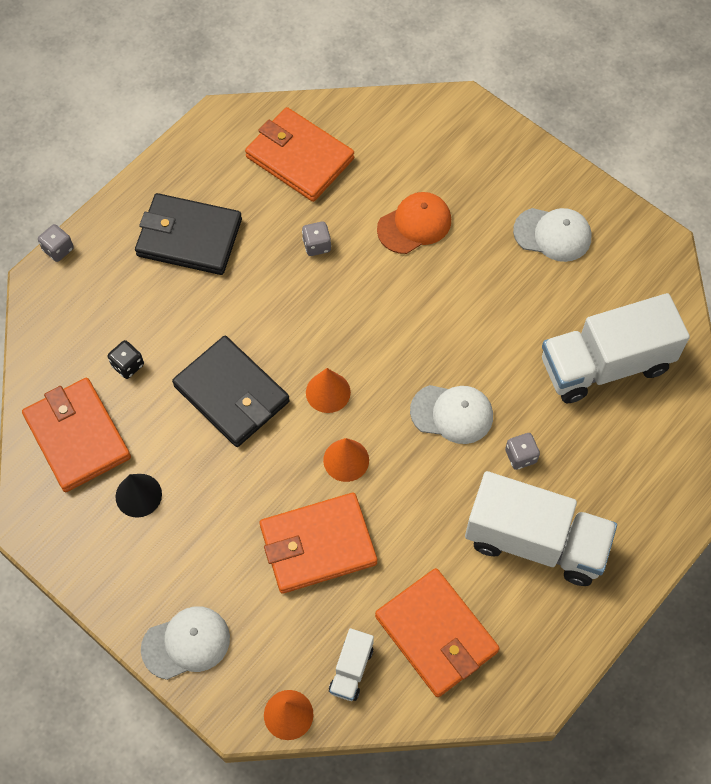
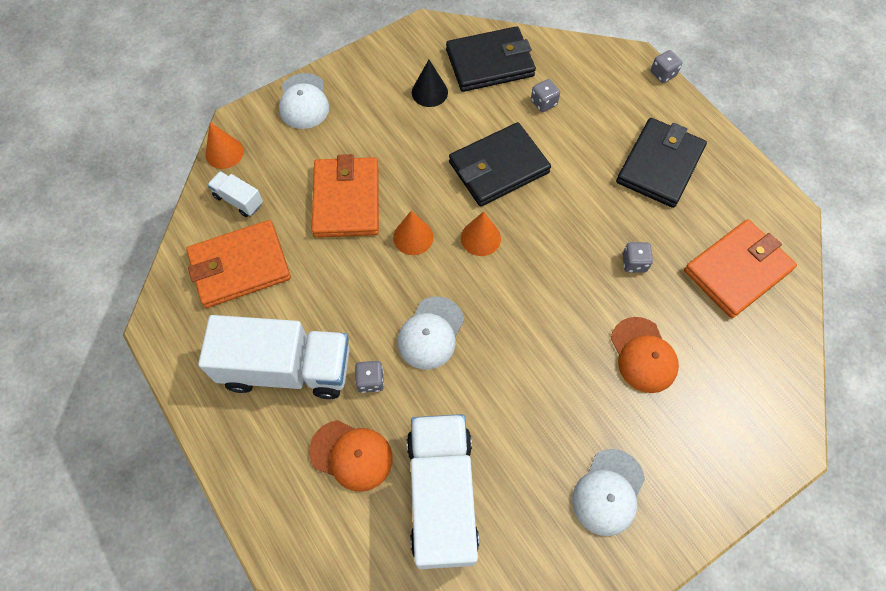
camera: 105 degrees right, 0 degrees up
(77, 437) = (490, 63): orange wallet -> black wallet
(127, 365) = (543, 103): black dice -> grey dice
(535, 541) = (286, 368): white truck -> white truck turned 120 degrees counterclockwise
(598, 452) = (351, 455): none -> orange cap

